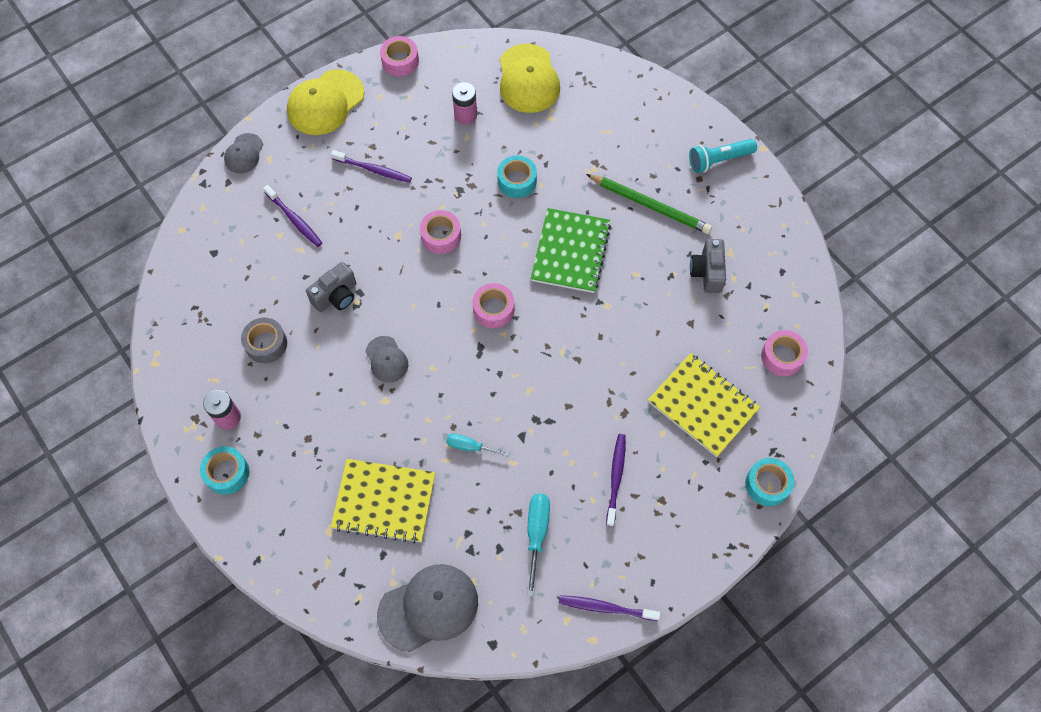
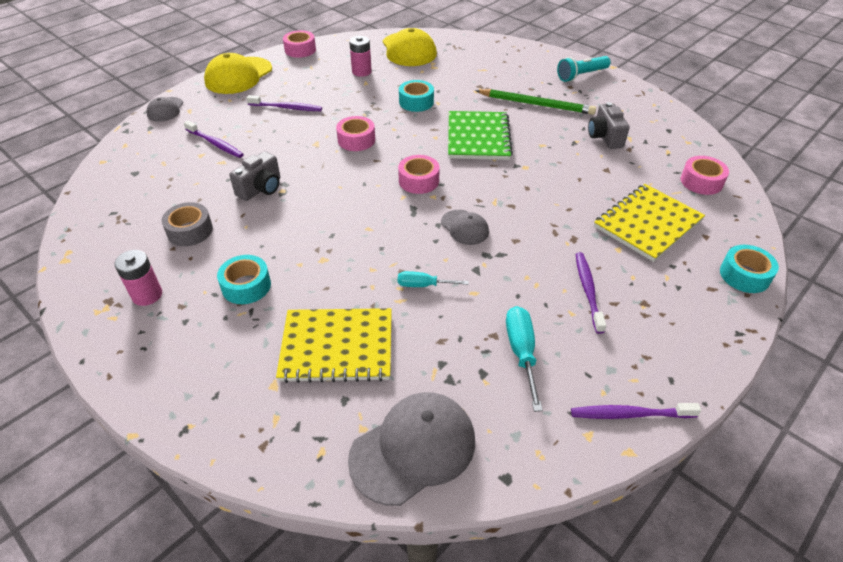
camera: 10 degrees left, 20 degrees down
(227, 473) = (145, 345): turquoise tape -> turquoise tape (246, 286)
(386, 359) = (319, 228): grey cap -> grey cap (464, 227)
(702, 405) = (647, 224): yellow notebook -> yellow notebook turned 75 degrees counterclockwise

